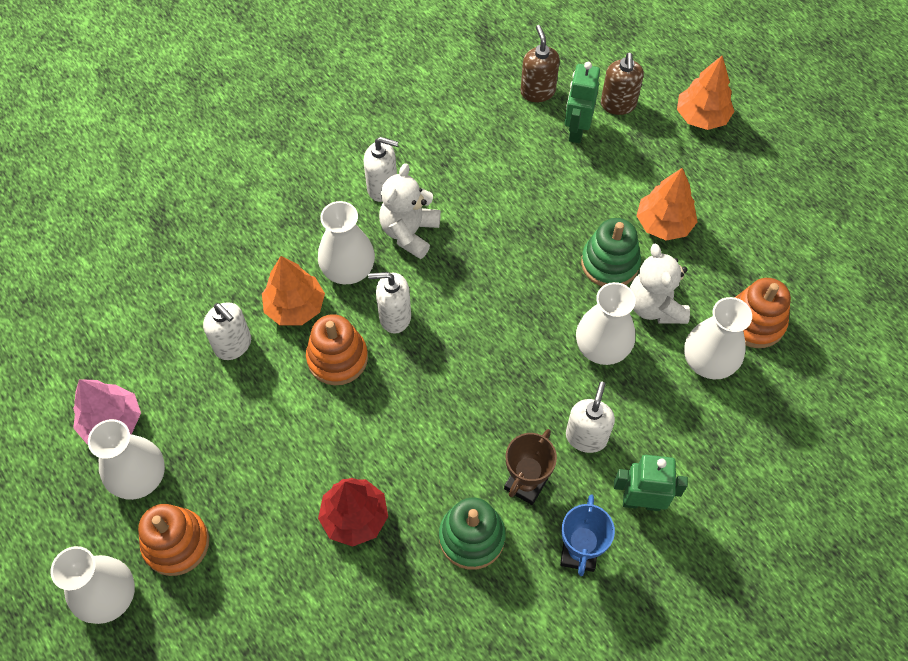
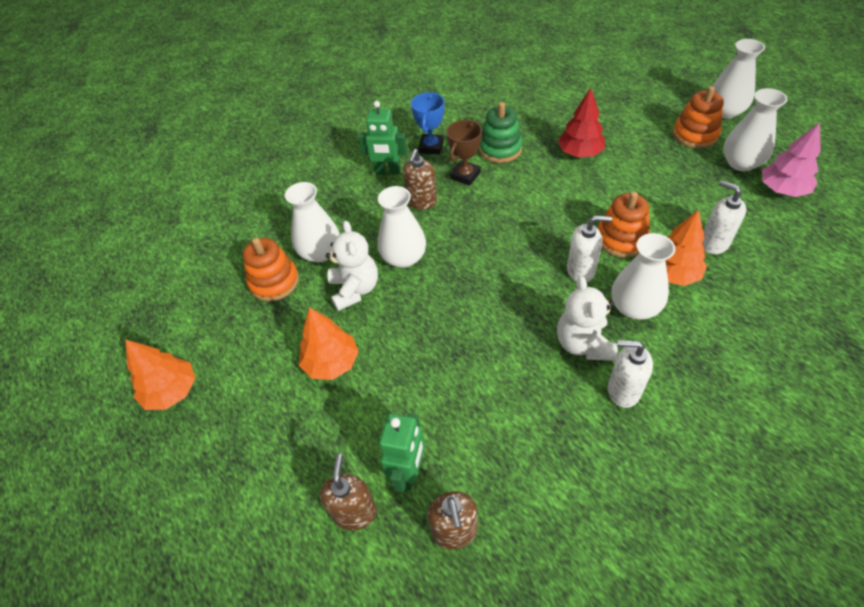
camera: 175 degrees left, 10 degrees down
(409, 232) = (583, 344): white teddy bear -> white teddy bear turned 150 degrees clockwise
(586, 437) = (421, 202): white soap dispenser -> brown soap dispenser
(610, 263) = (389, 323): green stacking toy -> none
(701, 117) = (258, 496): orange tree -> orange tree (172, 391)

